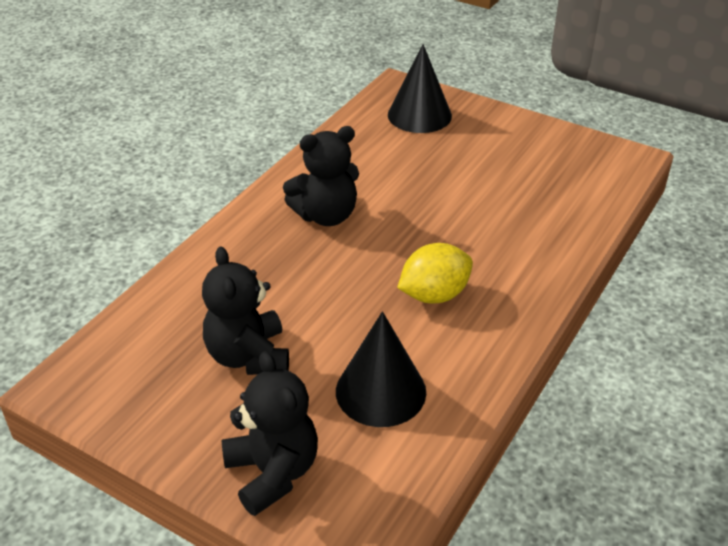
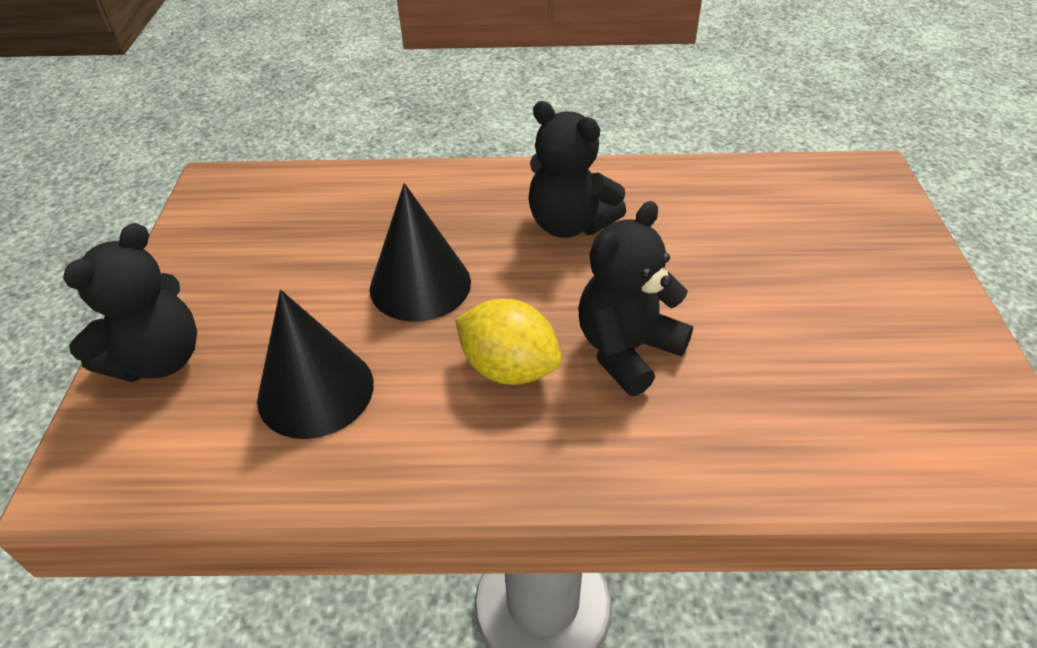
camera: 60 degrees right, 5 degrees up
(248, 356) = (311, 270): black teddy bear -> black teddy bear (627, 350)
(419, 115) = (837, 212): black cone -> black cone (420, 285)

